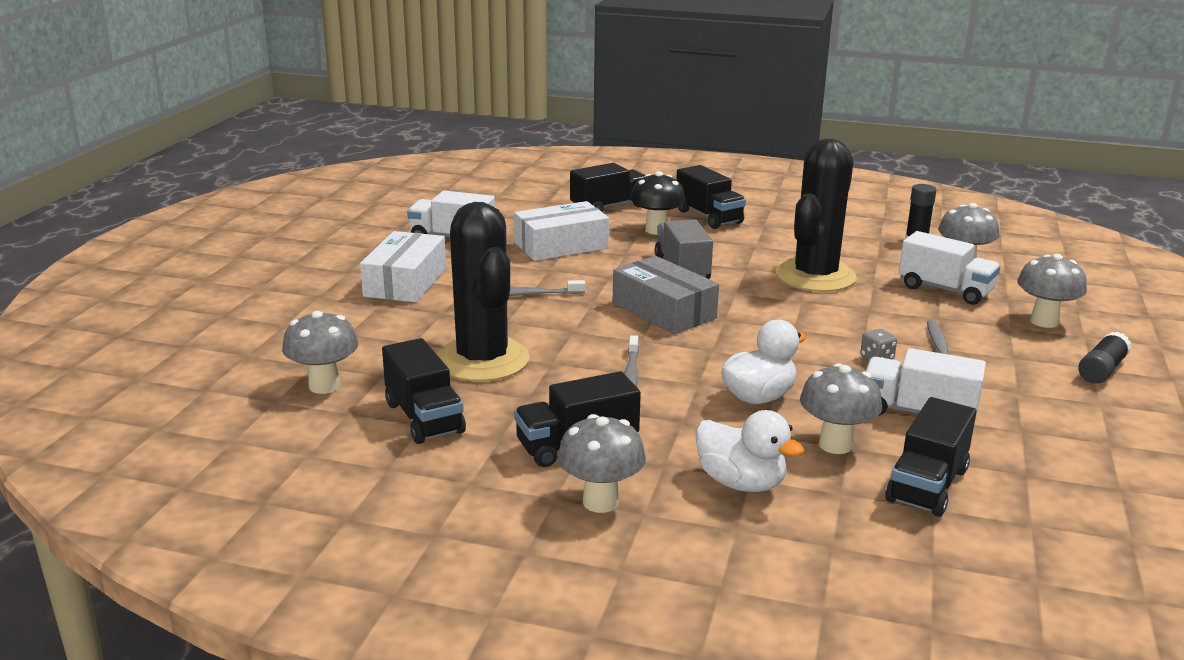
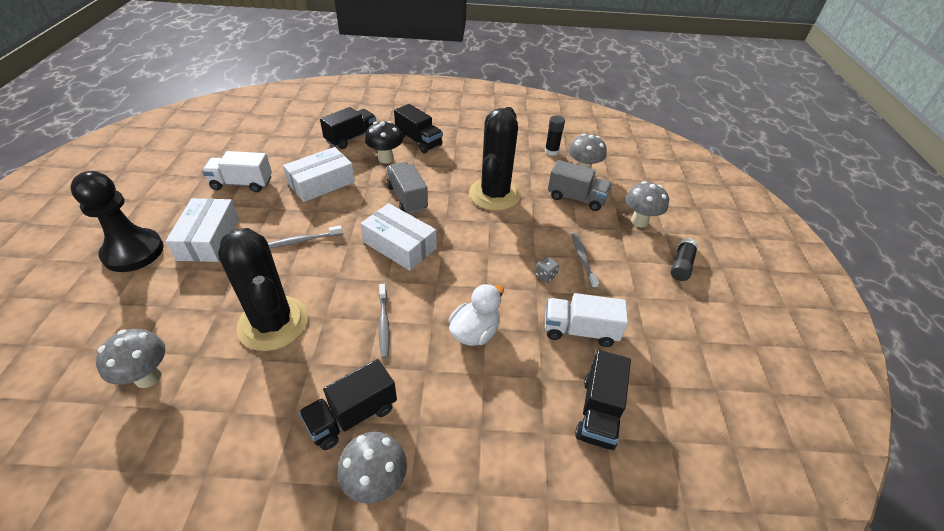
camera: 15 degrees left, 20 degrees up
(310, 284) = (133, 252): none -> black pawn
(424, 418) = (231, 403): black truck -> none
(664, 311) = (399, 245): grey box -> white box
(741, 483) = (475, 436): white duck -> none
(835, 445) = (533, 377): grey mushroom -> none
(945, 290) = (576, 198): white truck -> grey truck

